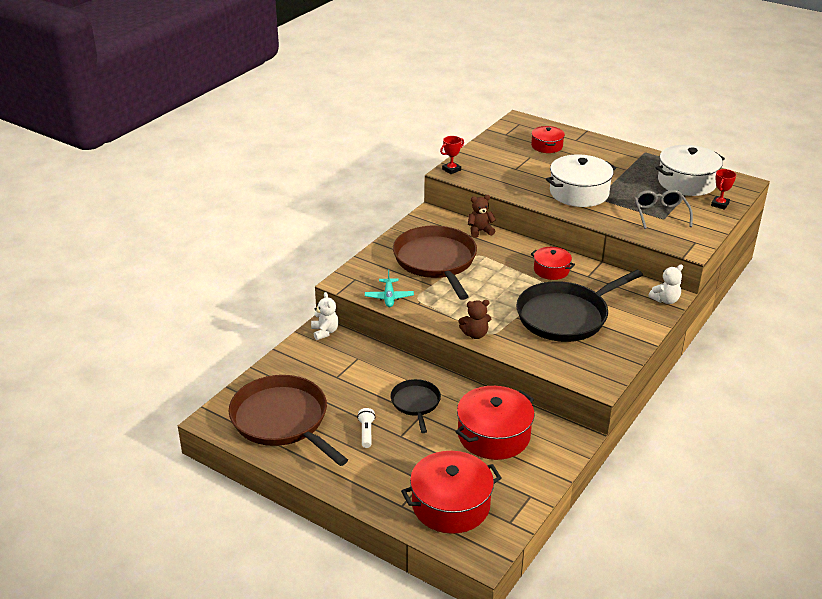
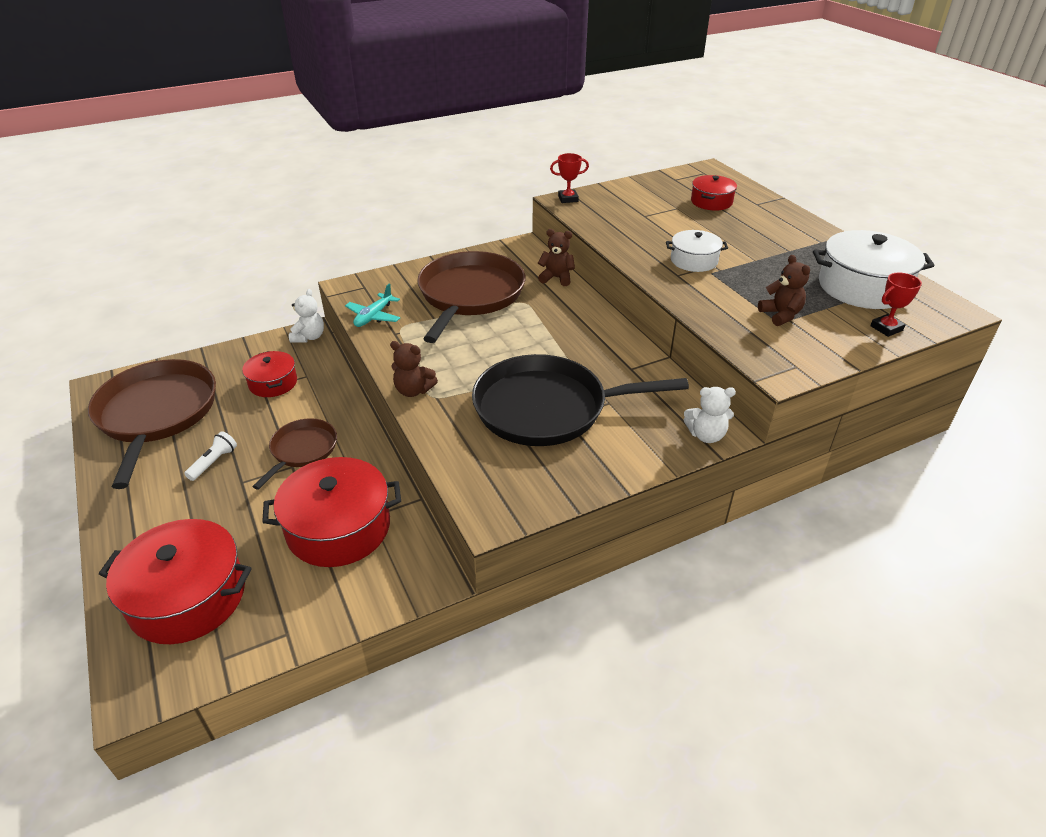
camera: 30 degrees right, 5 degrees up
(416, 403) = (302, 450): black pan -> brown pan
(551, 270) = (591, 346): red pot -> red pot (273, 383)
(579, 193) = (694, 261): white pot -> white pot, size x0.57
(660, 214) = (780, 315): grey glasses -> brown teddy bear

